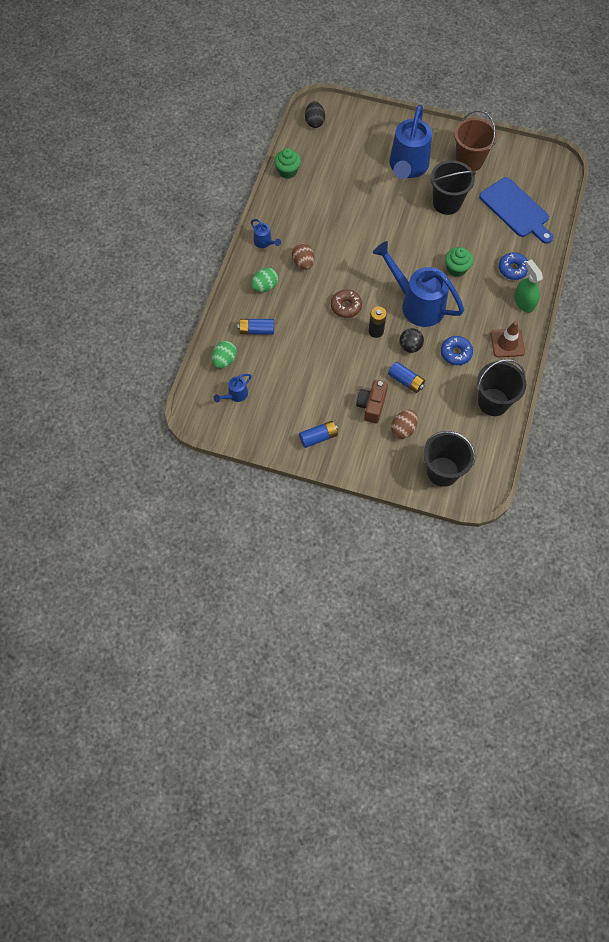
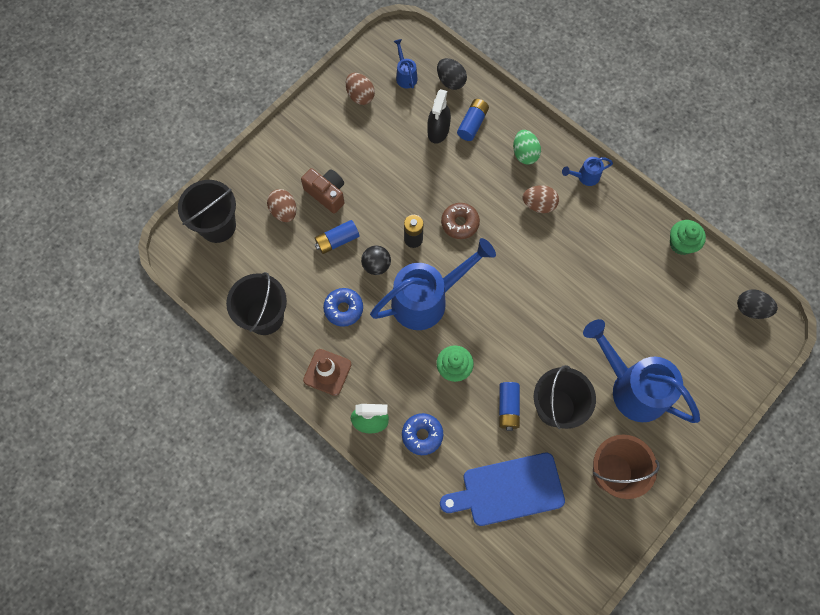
camera: 115 degrees right, 5 degrees up
(224, 360) = (451, 81): green egg -> black egg
(271, 420) = (360, 95): none -> brown egg
(274, 351) = (438, 130): none -> black spray bottle
(318, 437) = (319, 129): blue battery -> blue battery (508, 407)

